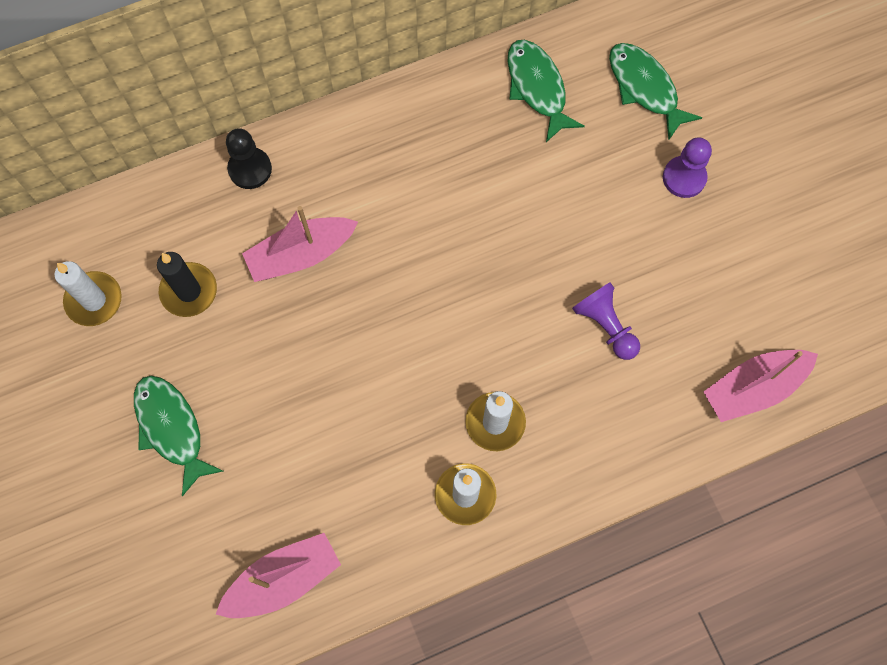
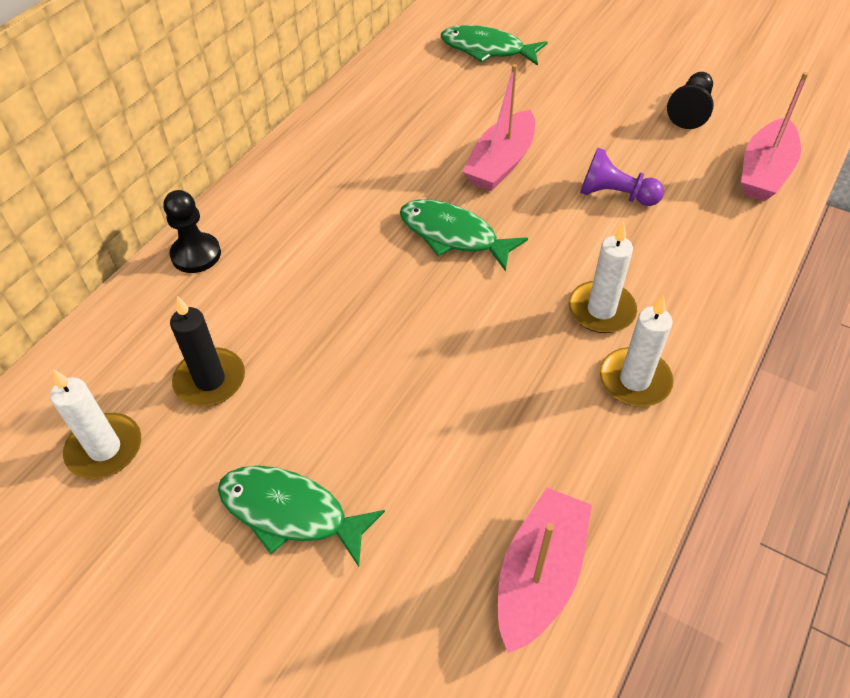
camera: 35 degrees left, 20 degrees down
(301, 254) = (303, 289): pink boat -> pink boat (501, 163)
(537, 88) = (405, 85): green fish -> green fish (453, 235)
(684, 178) = (571, 82): purple pawn -> none
(758, 281) = (690, 111): none -> black pawn

